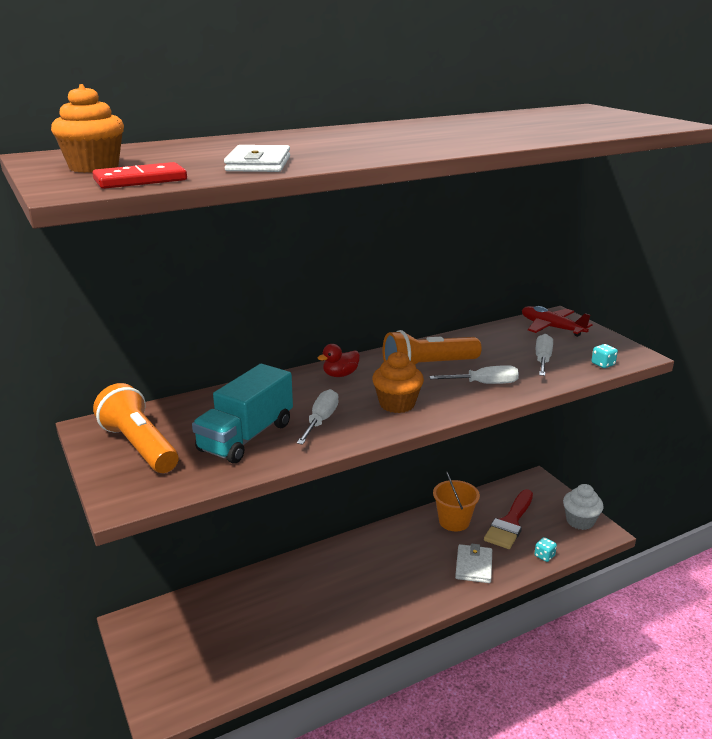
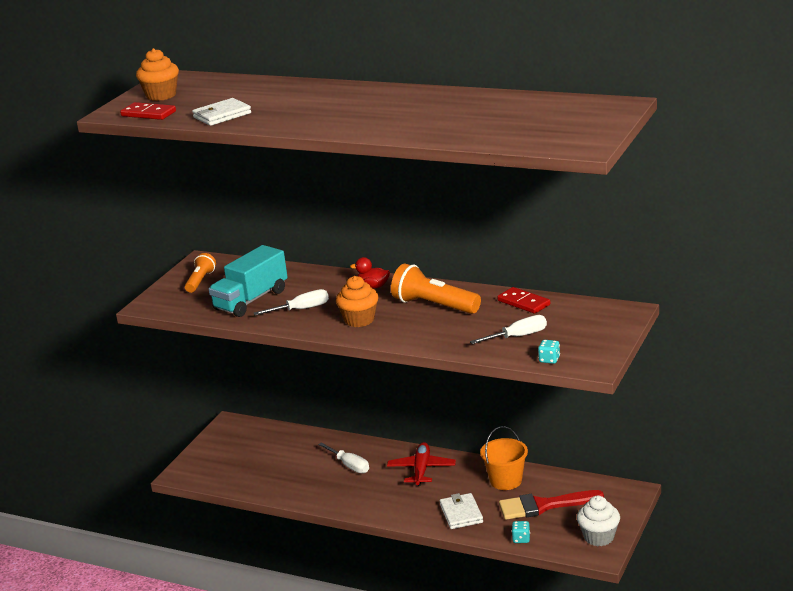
camera: 55 degrees right, 0 degrees up
(139, 446) = (200, 281): orange flashlight -> orange flashlight, size x0.60
(246, 437) = (251, 300): turquoise truck -> turquoise truck turned 45 degrees counterclockwise
(473, 566) = (461, 514): white wallet -> white wallet turned 75 degrees counterclockwise
(484, 337) = (523, 303): none -> red domino
(484, 384) = (437, 333): white screwdriver -> white screwdriver (349, 465)
(551, 327) = (593, 317): red plane -> red plane (421, 469)

